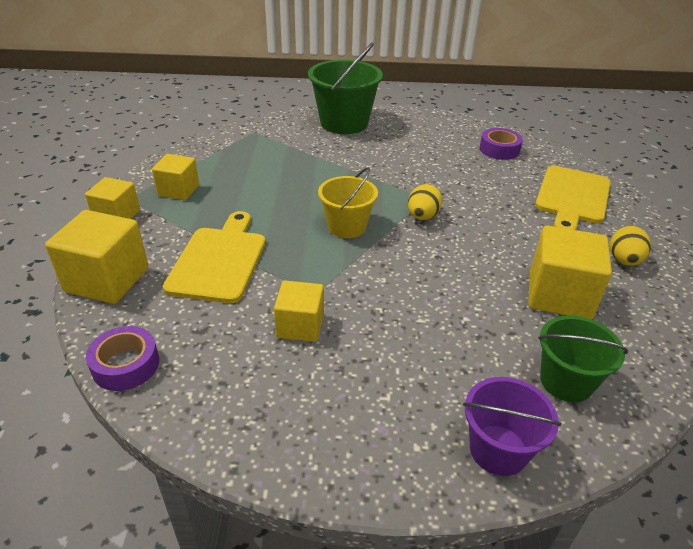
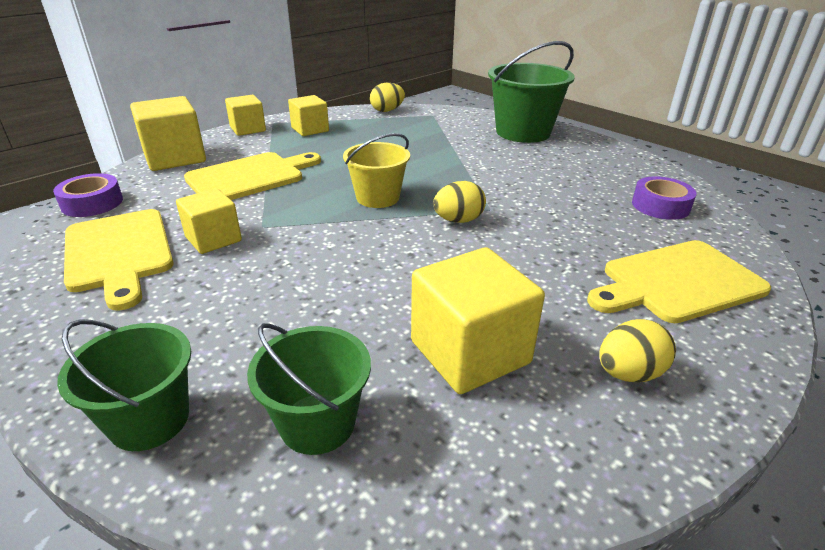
camera: 45 degrees right, 5 degrees down
(209, 142) = (387, 110): none -> yellow egg
(252, 383) = (119, 253): none -> yellow cutting board
(498, 450) = (149, 420): purple bucket -> green bucket

